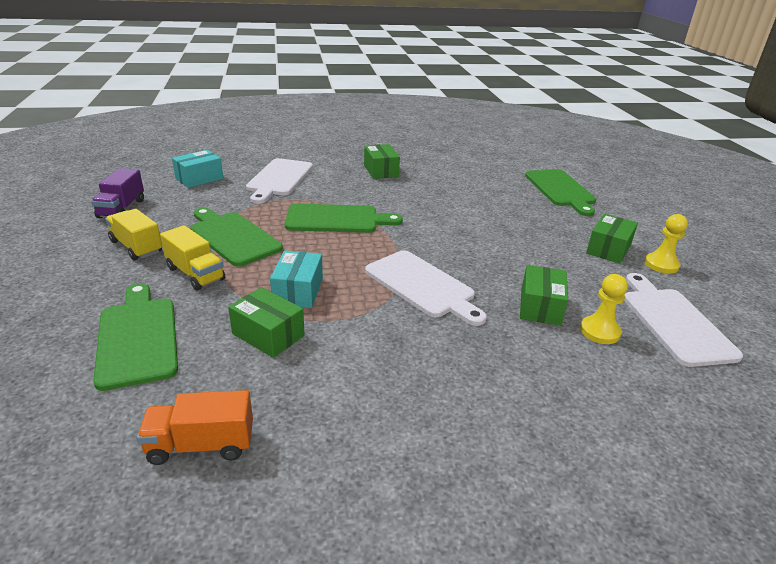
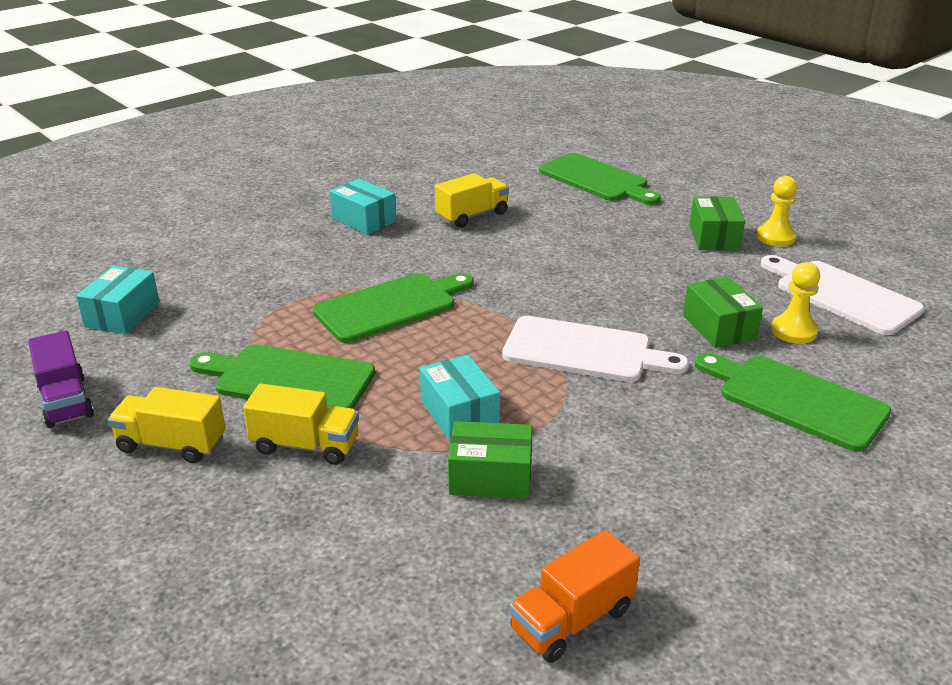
camera: 30 degrees left, 0 degrees up
(137, 337) = (342, 551): green cutting board -> green cutting board (795, 400)
(279, 179) = (242, 276): white cutting board -> none
(381, 171) = (364, 220): green box -> turquoise box
(449, 187) = (472, 216): none -> yellow truck

